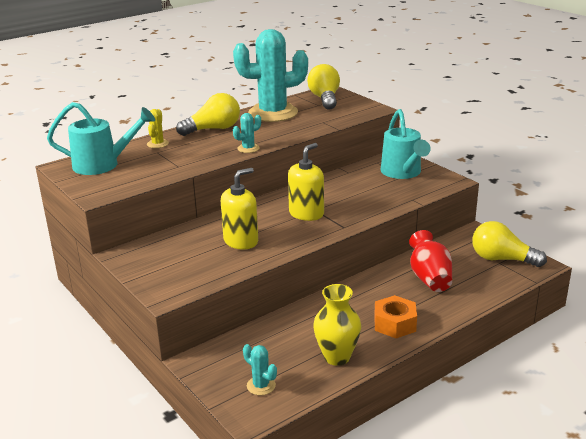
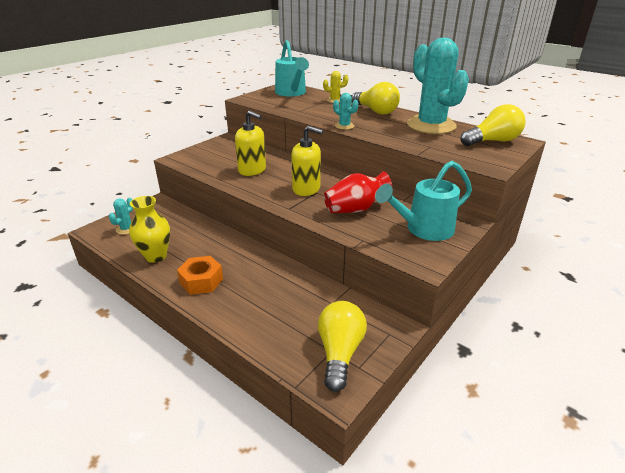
camera: 75 degrees right, 5 degrees up
(429, 278) = (283, 297): red vase -> red vase (355, 209)

